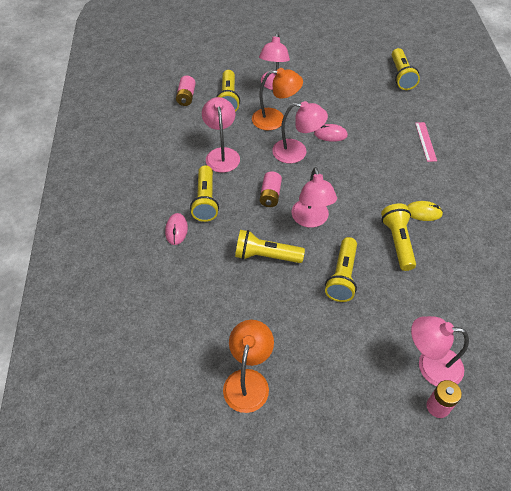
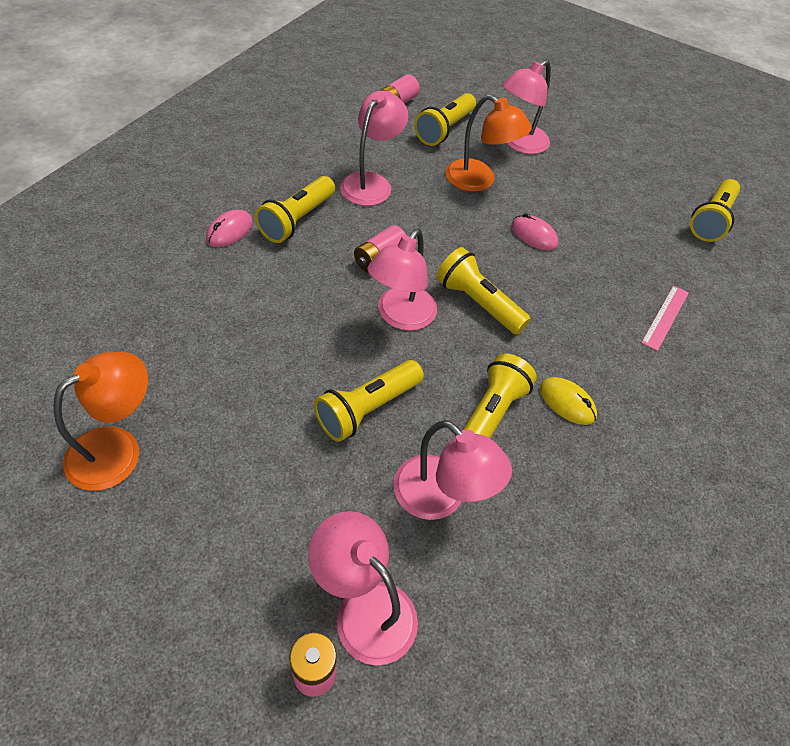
camera: 30 degrees right, 0 degrees up
(266, 256) = (299, 322): yellow flashlight -> yellow flashlight (478, 303)
(297, 152) = (467, 231): pink lamp -> pink lamp (440, 498)

